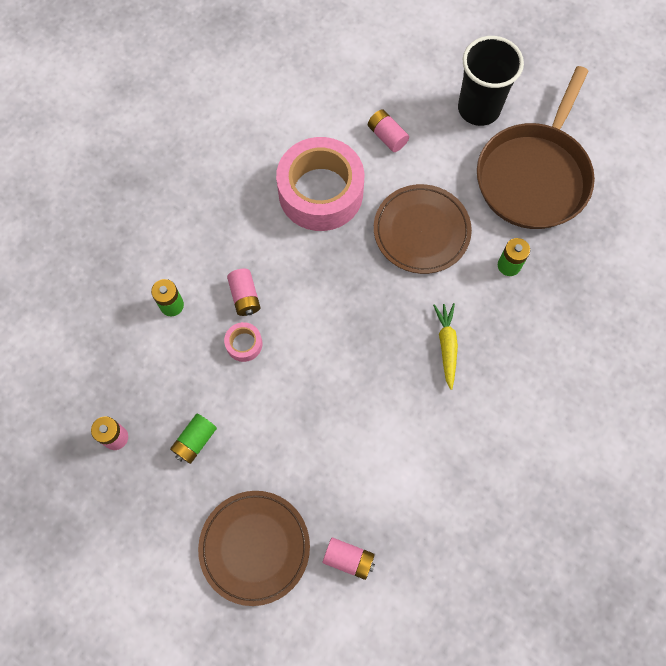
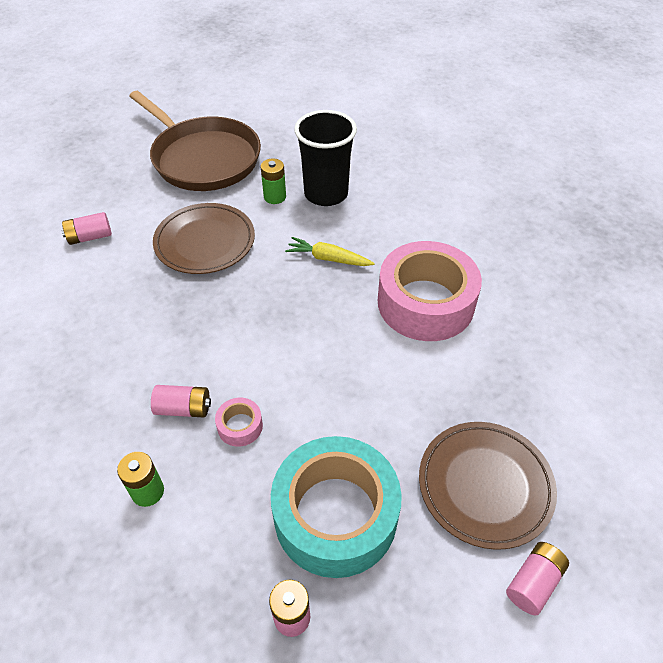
camera: 70 degrees left, 20 degrees down
(195, 441) = (335, 515): green battery -> turquoise tape
(320, 192) = (109, 305): pink tape -> pink tape (425, 303)
(348, 559) = (518, 398): pink battery -> pink battery (533, 582)
(478, 108) = (114, 170): black cup -> black cup (326, 194)

